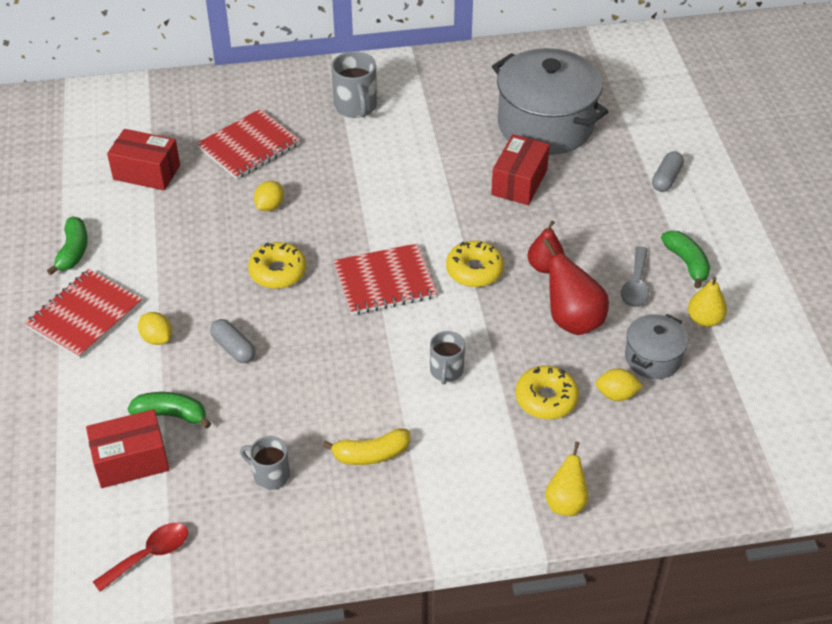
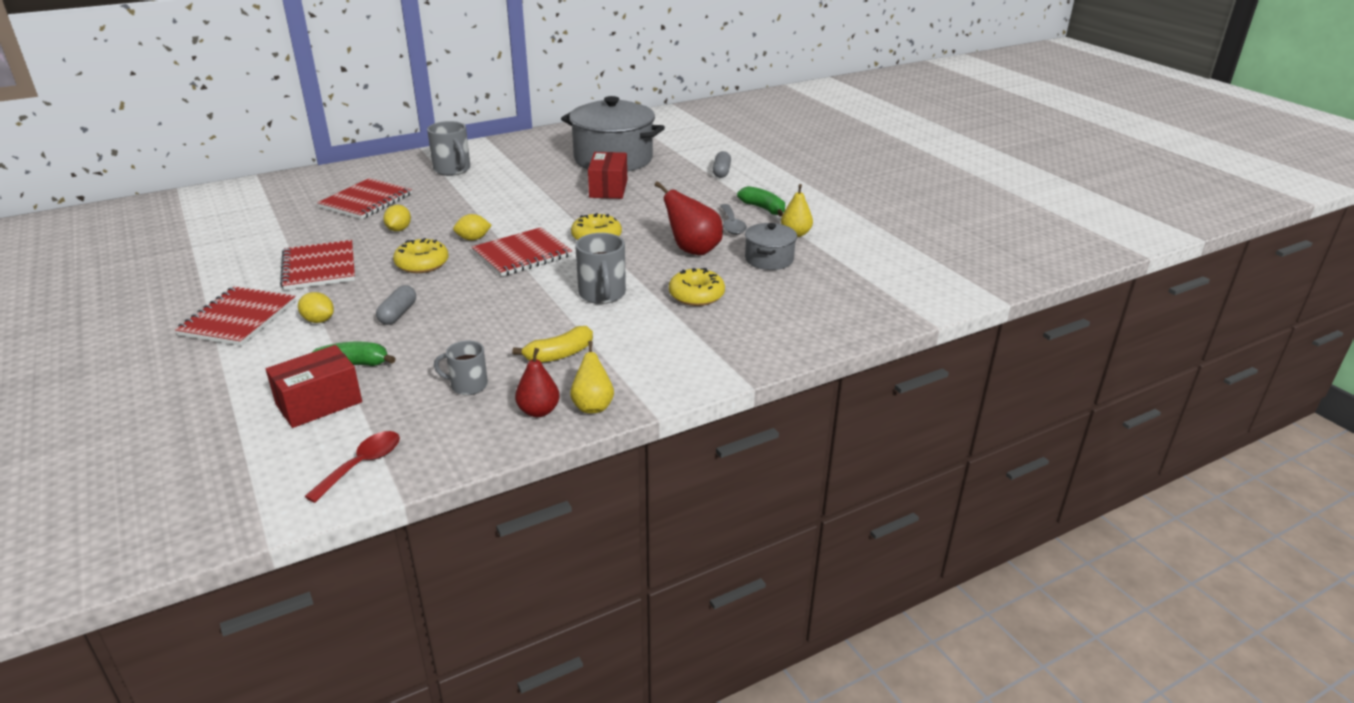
camera: 20 degrees left, 15 degrees down
(73, 251) = (214, 282): green banana -> none
(146, 172) = (274, 227): red box -> none
(176, 253) = (319, 267): none -> red notebook
(233, 348) = (398, 314): grey capsule -> grey capsule turned 75 degrees clockwise
(446, 371) = (602, 294): grey mug -> grey mug, size x1.53
(544, 266) = (653, 226): red pear -> red pear (538, 411)
(565, 502) = (748, 350): yellow pear -> yellow pear (592, 406)
(616, 395) = (752, 283): yellow lemon -> yellow lemon (473, 239)

